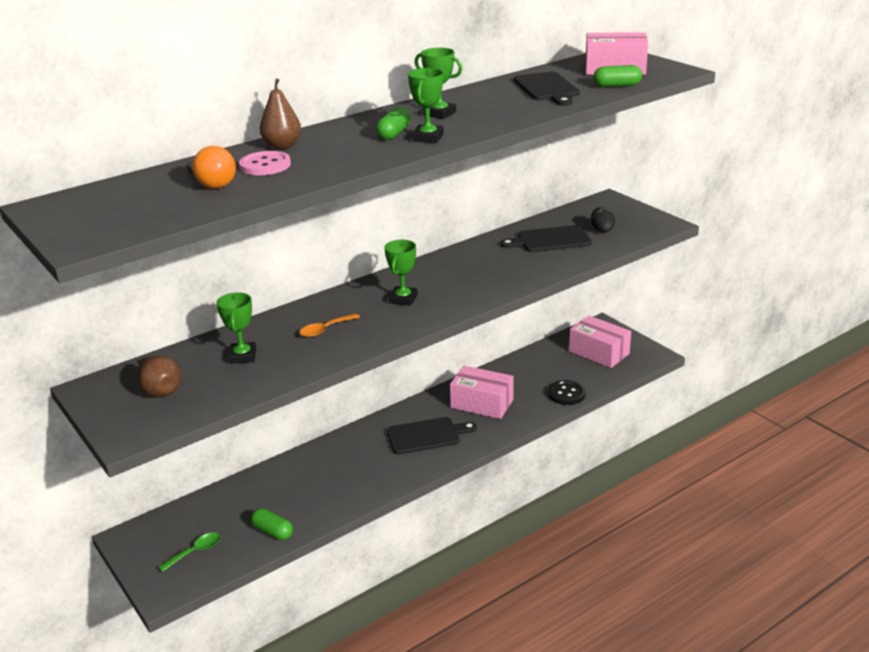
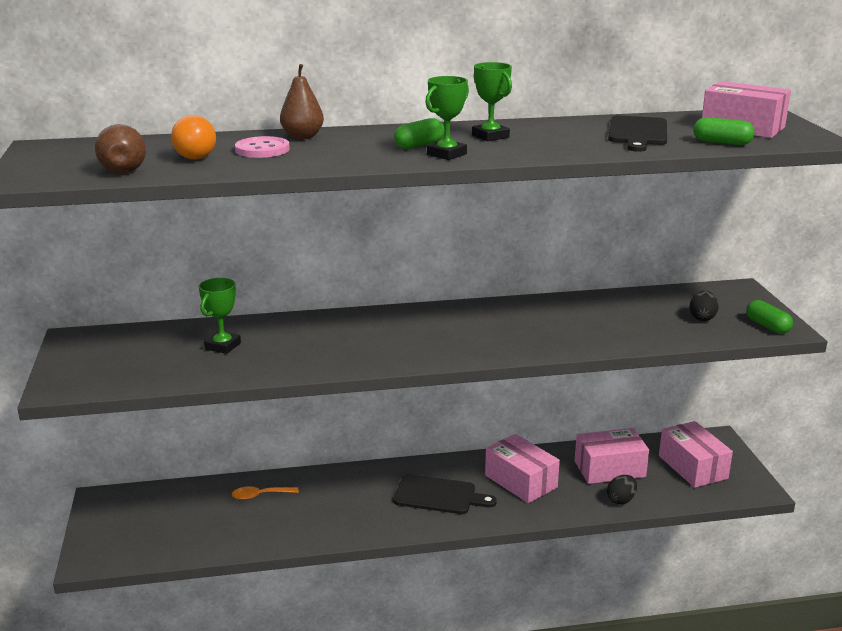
camera: 25 degrees right, 5 degrees down
(160, 390) = (125, 356): brown pear -> brown pear (124, 169)
(195, 552) = (143, 533): green spoon -> none
(273, 531) = (222, 539): green capsule -> green capsule (767, 326)
(325, 330) = (319, 342): orange spoon -> orange spoon (260, 496)
(403, 299) = (421, 334): green trophy -> none
(541, 373) = (609, 469): none -> pink box
(550, 240) = (632, 314): black cutting board -> none
(566, 394) = (621, 500): black button -> black egg

